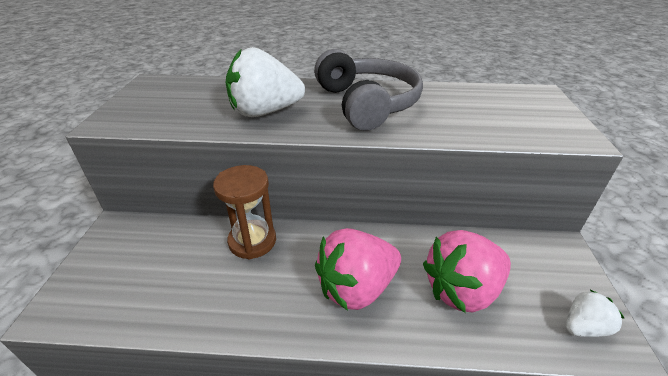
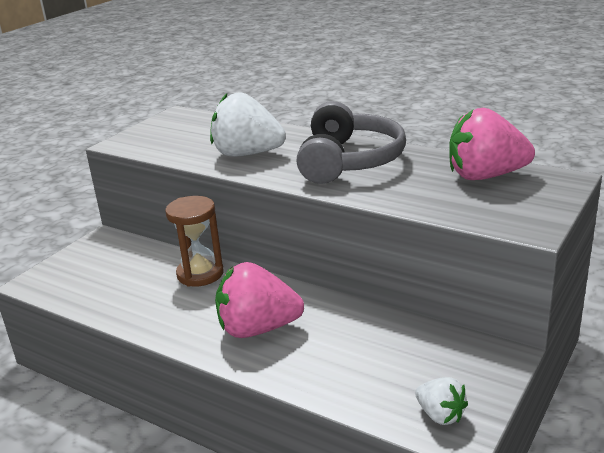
camera: 30 degrees right, 10 degrees down
(462, 290) = (351, 357): pink strawberry -> pink strawberry (485, 176)
(583, 327) = (440, 415): white strawberry -> white strawberry turned 45 degrees clockwise

